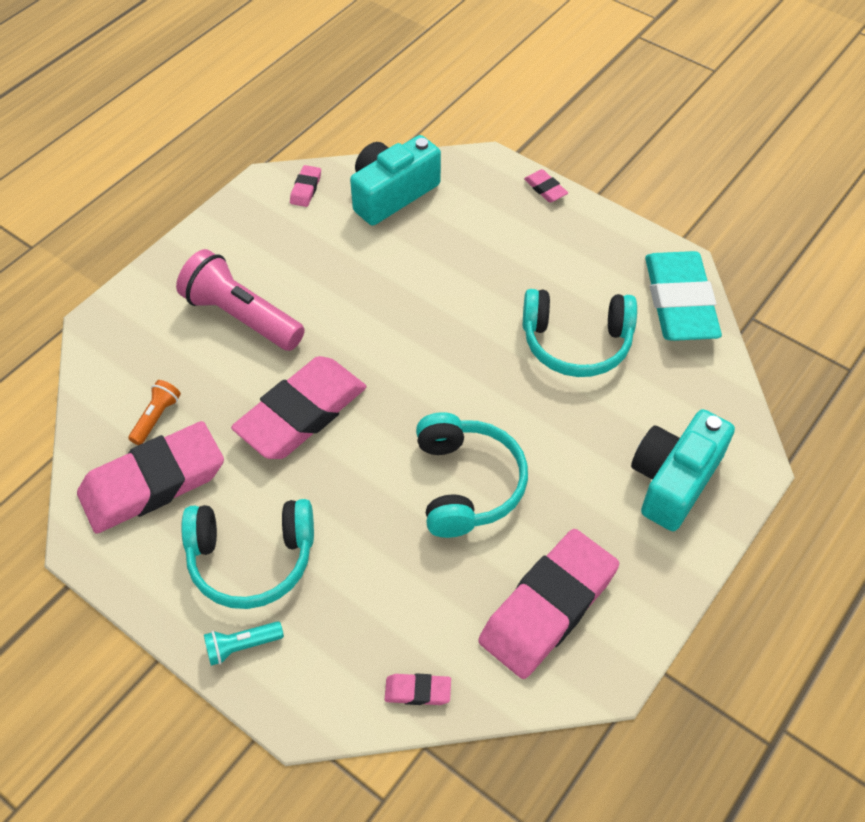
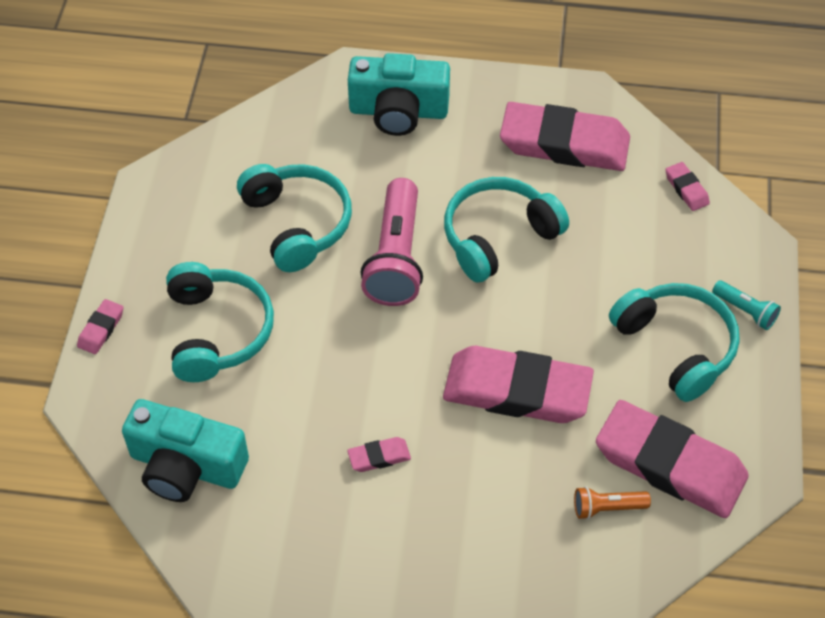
camera: 120 degrees left, 0 degrees up
(241, 316) = (443, 510): pink flashlight -> pink flashlight (396, 257)
(306, 189) = (226, 558): pink eraser -> pink eraser (379, 457)
(497, 251) = (217, 331): none -> turquoise headphones
(679, 302) = (201, 169): turquoise eraser -> none

